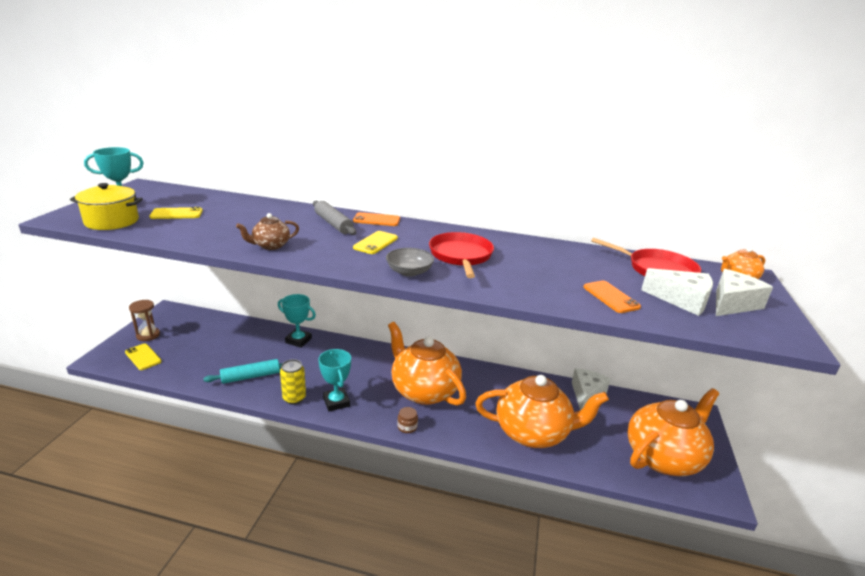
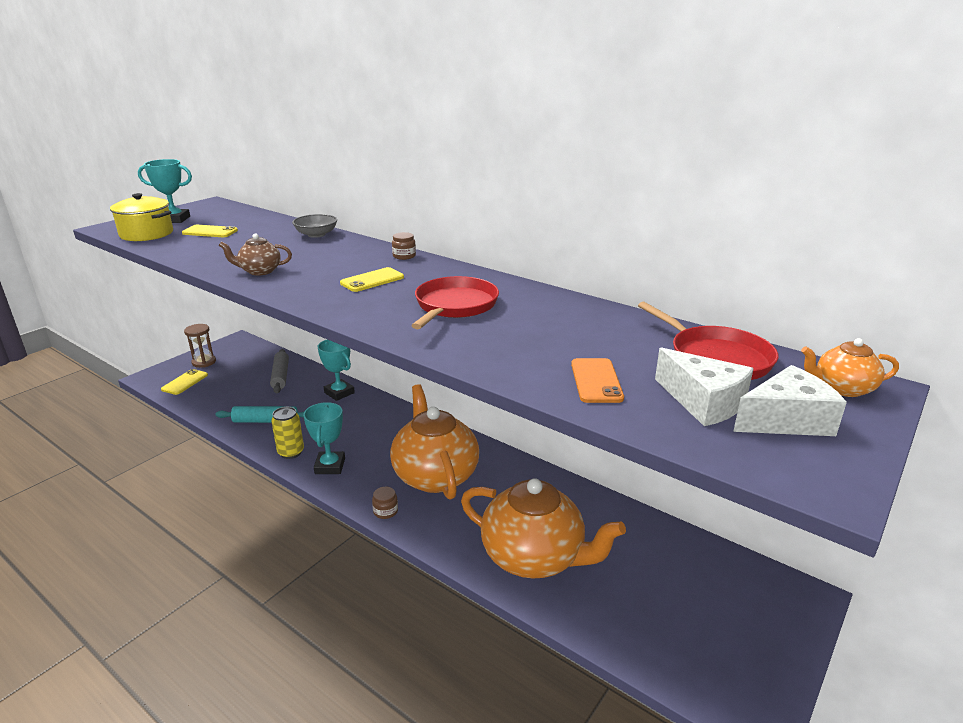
camera: 25 degrees right, 0 degrees up
(143, 357) = (185, 382): yellow phone -> yellow phone turned 45 degrees clockwise
(333, 224) = (351, 256): grey rolling pin -> grey rolling pin (280, 376)
(376, 220) = (404, 256): orange phone -> brown jar
(409, 272) = (371, 315): grey bowl -> grey bowl (316, 234)
(586, 395) = (646, 529): white cheese -> none
(663, 457) = (701, 640): orange teapot -> none

